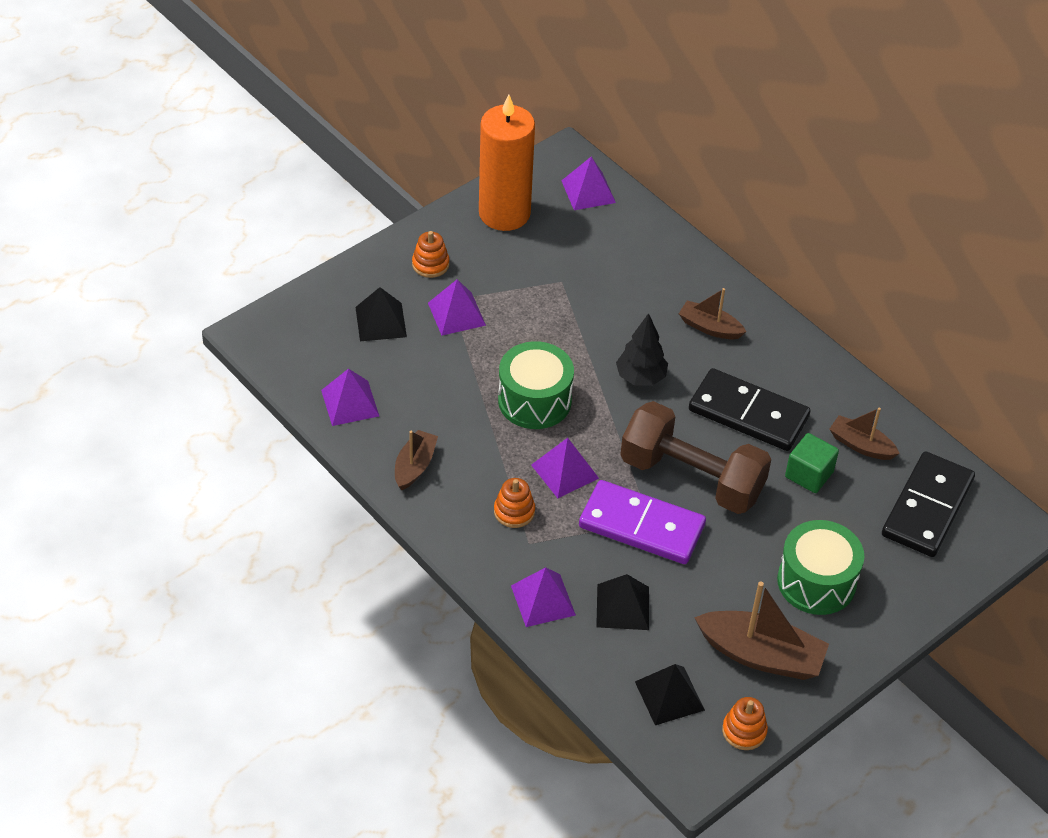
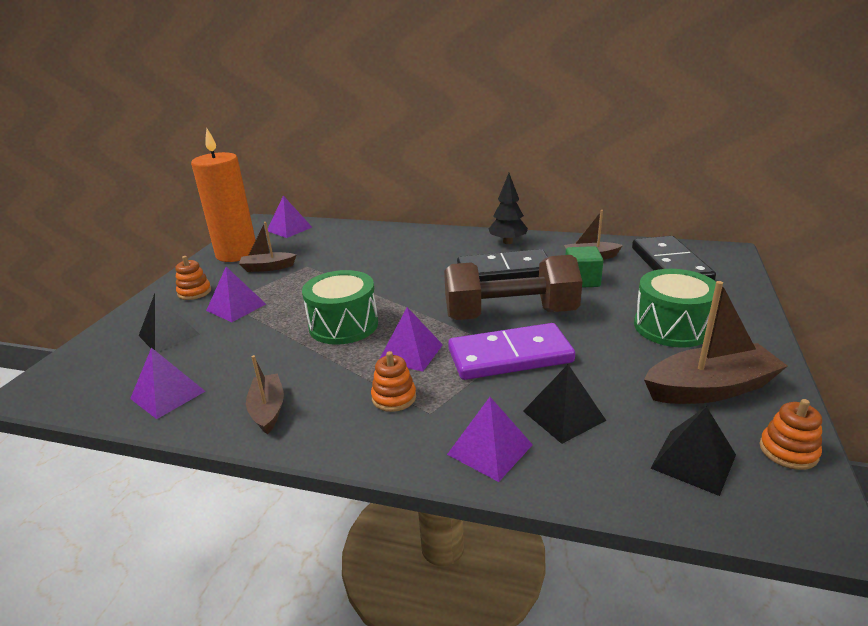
camera: 30 degrees left, 20 degrees down
(640, 378) = (412, 284): black tree -> black tree (507, 242)
(709, 327) = (430, 249): brown boat -> brown boat (268, 267)

